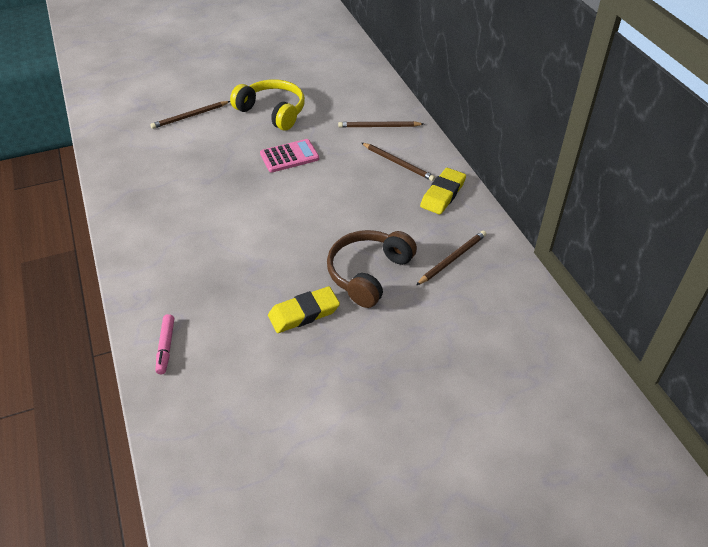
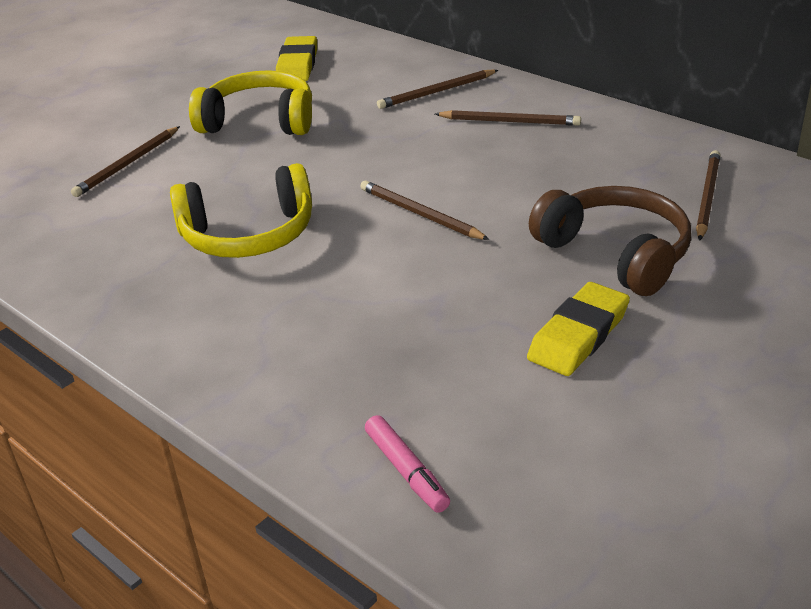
camera: 25 degrees left, 10 degrees down
(208, 185) = (248, 234): none -> yellow headphones
(289, 156) = (343, 162): pink calculator -> none
(297, 206) = (420, 214): none -> brown pencil
(368, 273) = (615, 253): brown headphones -> brown headphones turned 135 degrees clockwise
(443, 194) = (609, 134): yellow eraser -> yellow eraser (297, 65)

